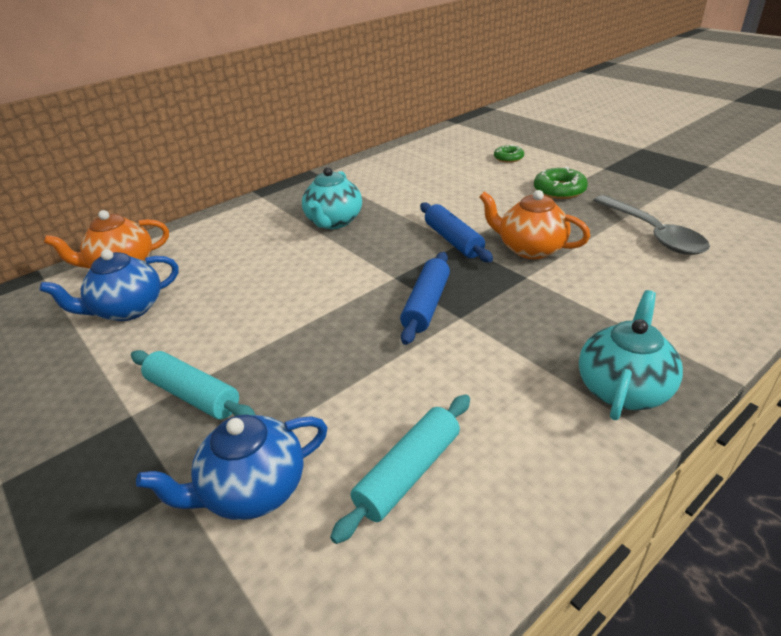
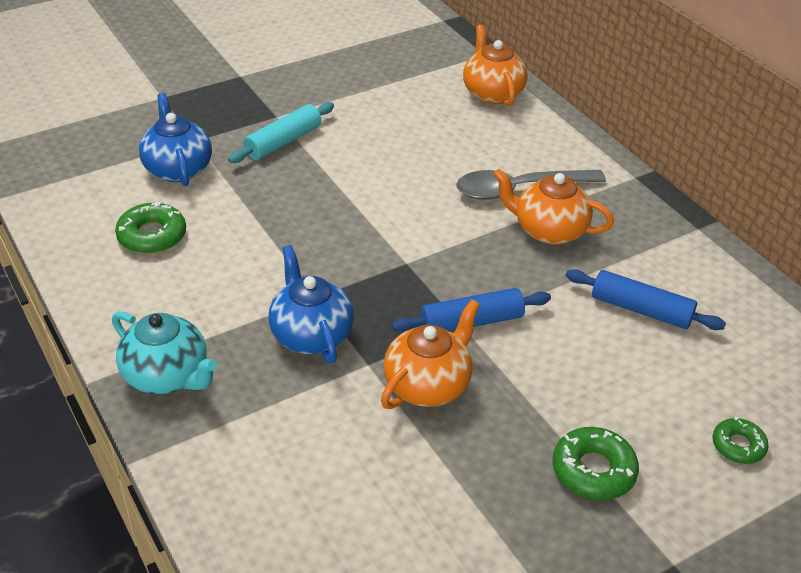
camera: 95 degrees right, 5 degrees up
(128, 310) = (414, 103): blue teapot -> blue teapot (311, 335)
(334, 222) = (548, 230): turquoise teapot -> orange teapot
(408, 472) = (152, 236): turquoise rolling pin -> green donut
(427, 305) = (346, 278): blue rolling pin -> blue rolling pin (641, 310)
(652, 233) = (427, 526): grey spoon -> grey spoon (519, 189)

